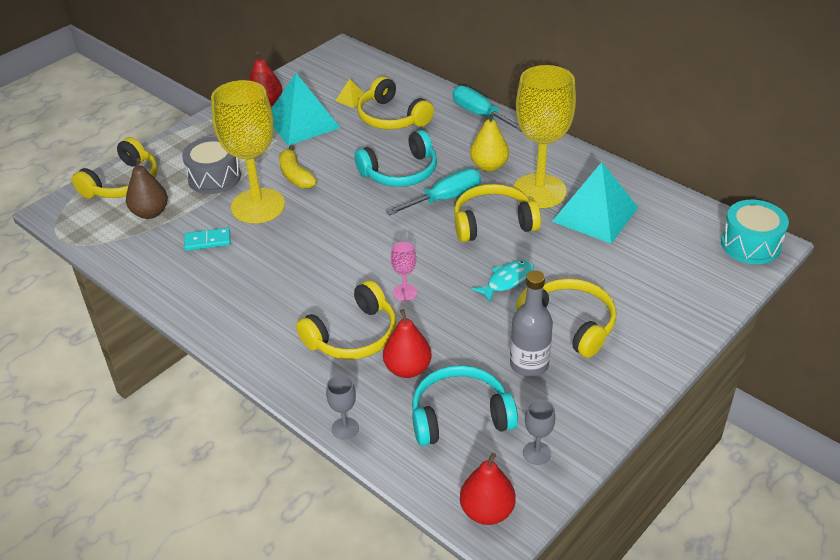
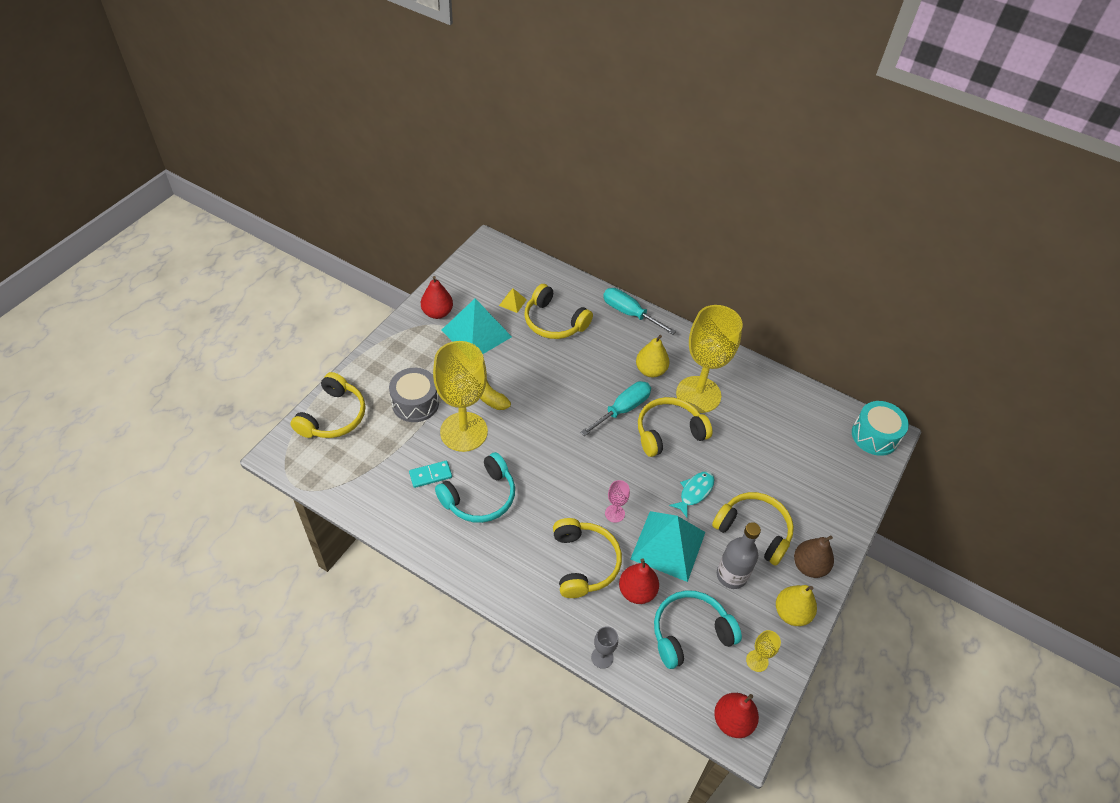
camera: 15 degrees left, 10 degrees up
(150, 213) = (369, 448): brown pear -> brown pear (809, 566)
(353, 335) = (584, 563): yellow headphones -> yellow headphones turned 45 degrees counterclockwise
(400, 172) = (577, 383): turquoise headphones -> turquoise headphones (480, 497)
(537, 453) = (757, 661): grey goblet -> yellow goblet
(595, 214) = (748, 415): turquoise pyramid -> turquoise pyramid (668, 545)
(595, 409) = (791, 613): none -> yellow pear

